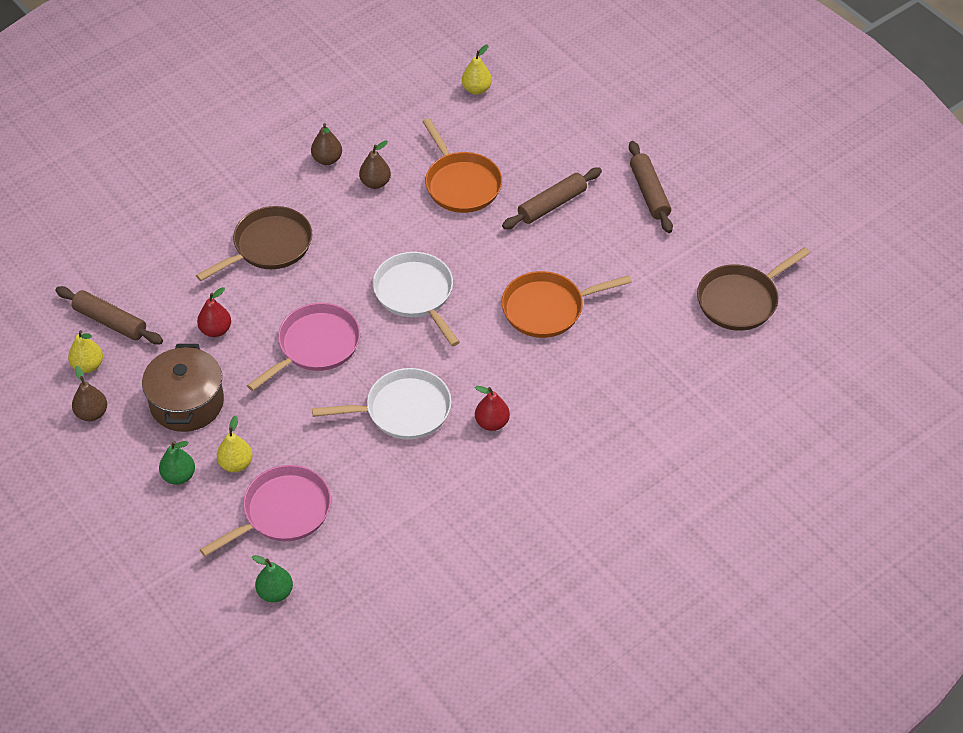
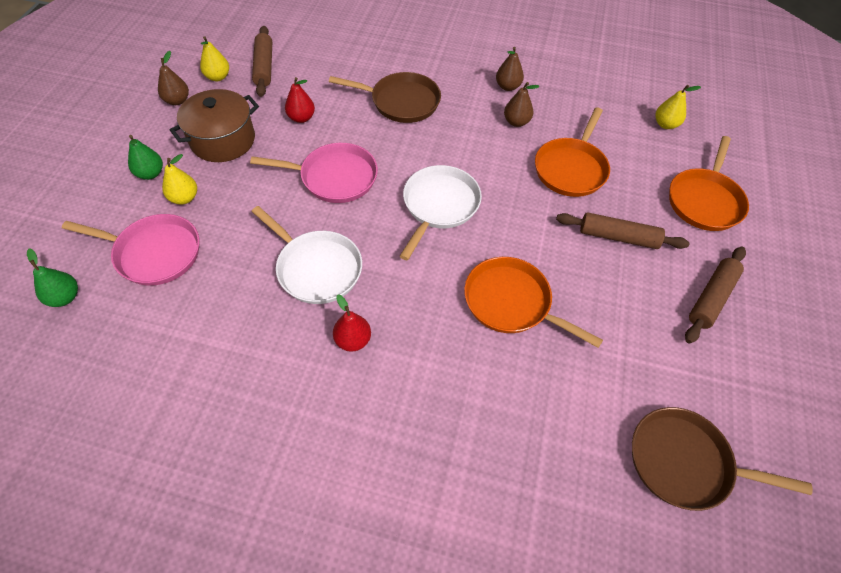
camera: 50 degrees right, 5 degrees up
(570, 128) = (704, 200): none -> orange pan

